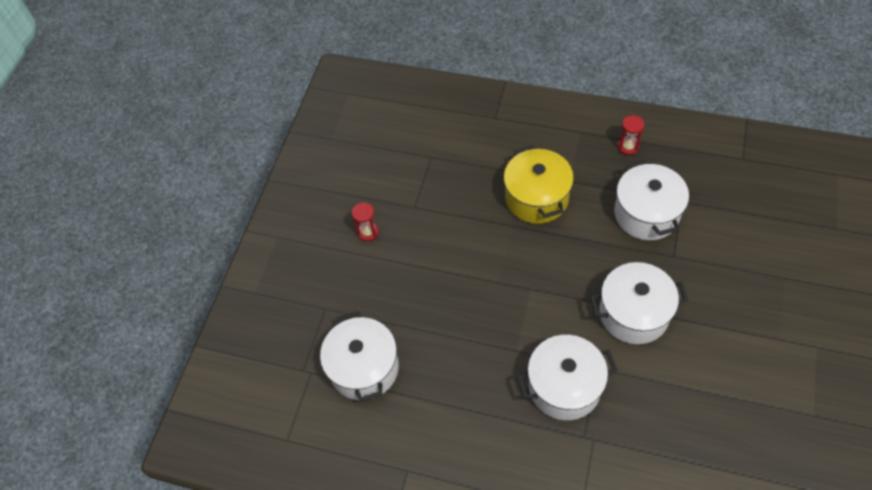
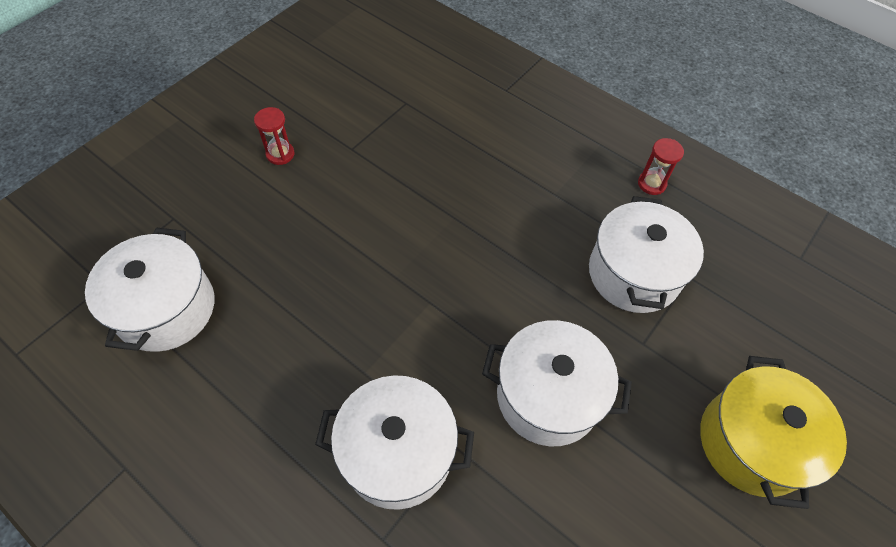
camera: 15 degrees right, 0 degrees up
(536, 198) = (502, 197): yellow pot -> yellow pot (751, 442)

